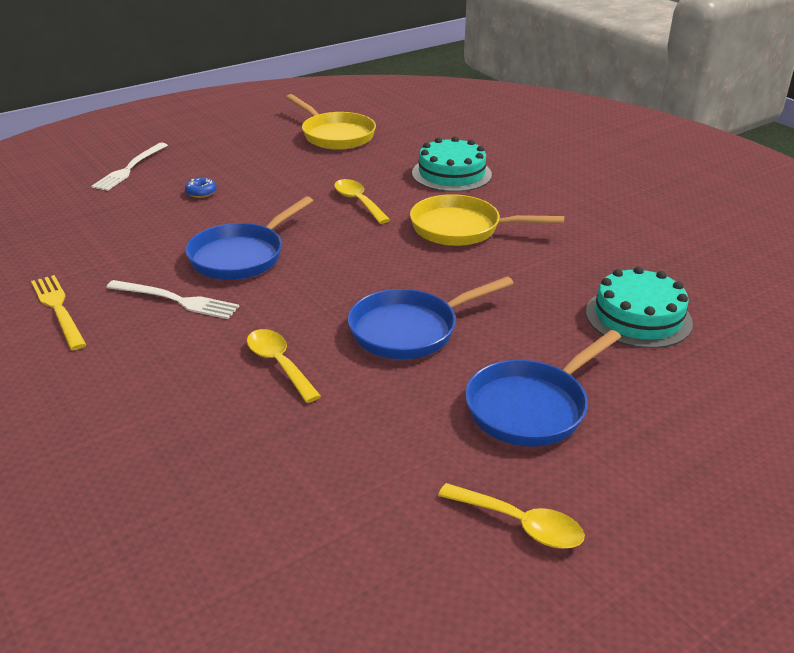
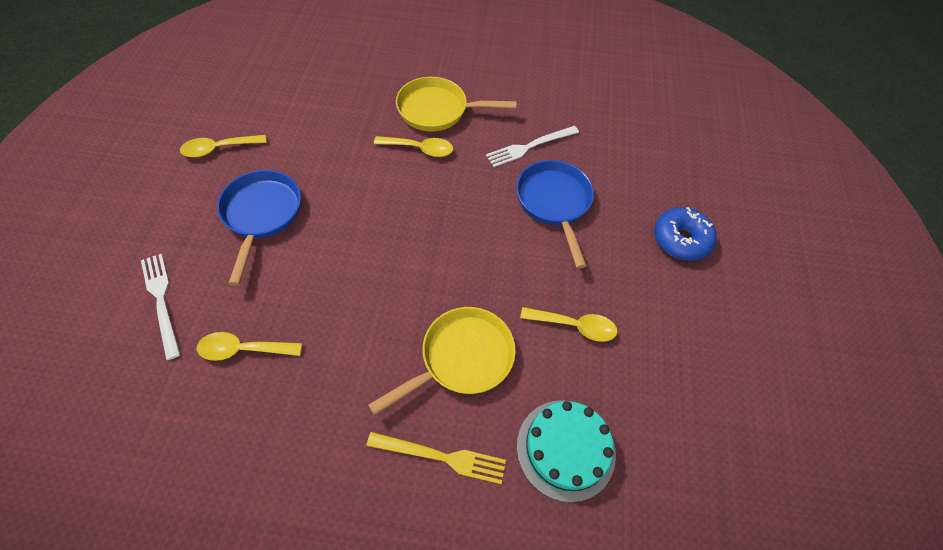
camera: 130 degrees right, 25 degrees up
(58, 309) = (569, 101): yellow fork -> yellow fork (441, 457)
(130, 168) = (768, 224): white fork -> white fork (161, 301)
(201, 193) = (681, 240): blue donut -> blue donut, size x2.02
(335, 135) = (746, 424): yellow pan -> yellow pan (437, 110)
(410, 330) = (381, 221): blue pan -> none
(638, 317) = (243, 349): turquoise cake -> yellow spoon

